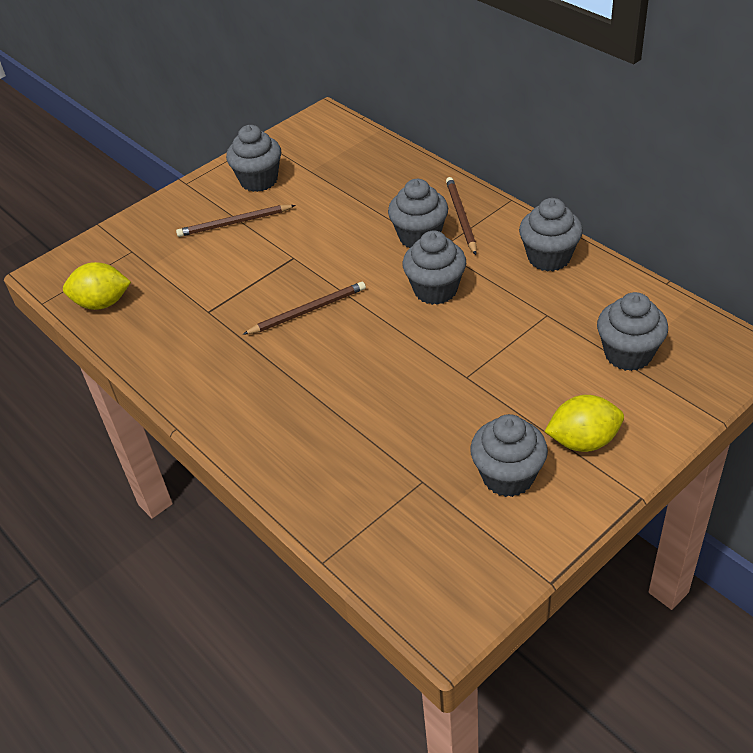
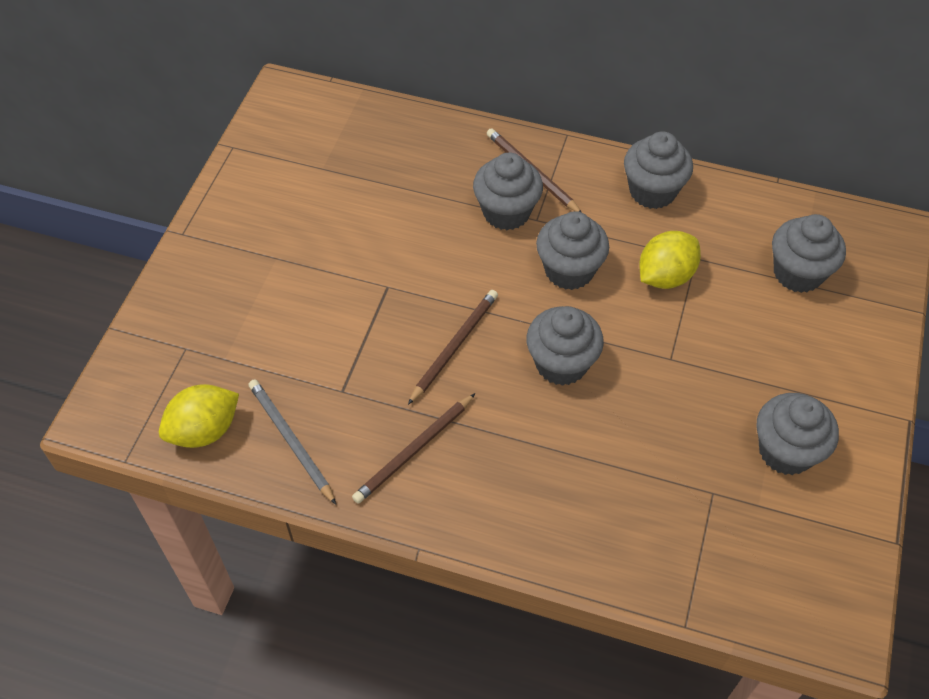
camera: 35 degrees left, 10 degrees up
(149, 329) = (291, 441): none -> grey pencil
(234, 223) = (285, 267): brown pencil -> brown pencil (414, 450)
(259, 180) = (271, 201): grey cupcake -> grey cupcake (561, 364)
(583, 441) = (823, 383): yellow lemon -> yellow lemon (665, 276)

